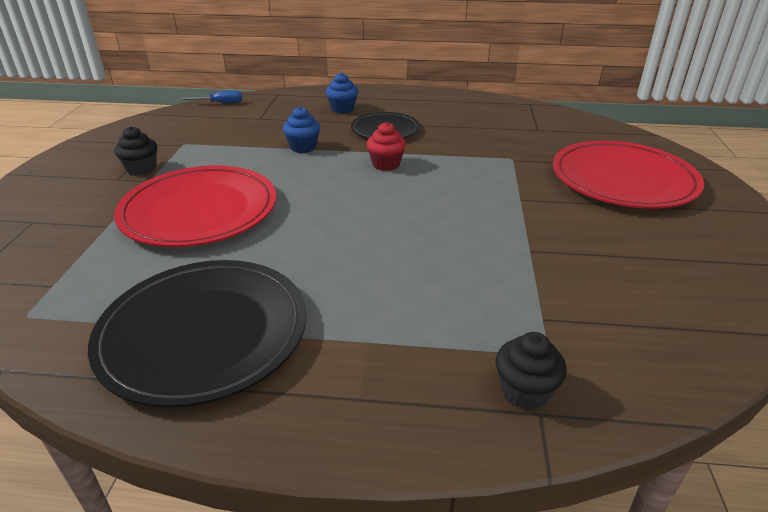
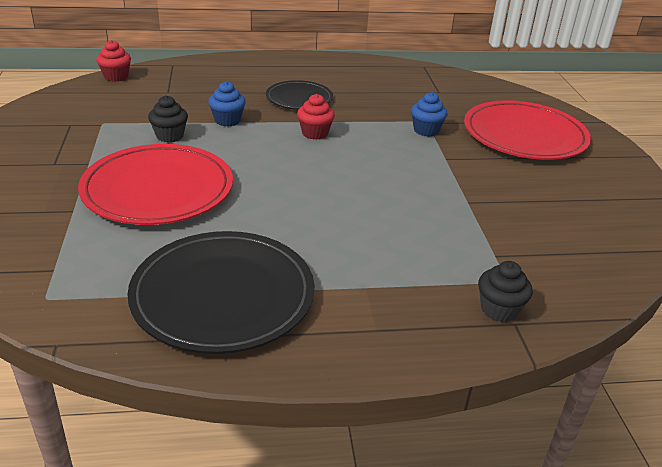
camera: 15 degrees left, 0 degrees up
(141, 169) = (73, 152): black cupcake -> black cupcake (169, 136)
(220, 103) = (116, 77): blue screwdriver -> red cupcake
(342, 109) = (248, 79): blue cupcake -> blue cupcake (426, 130)

